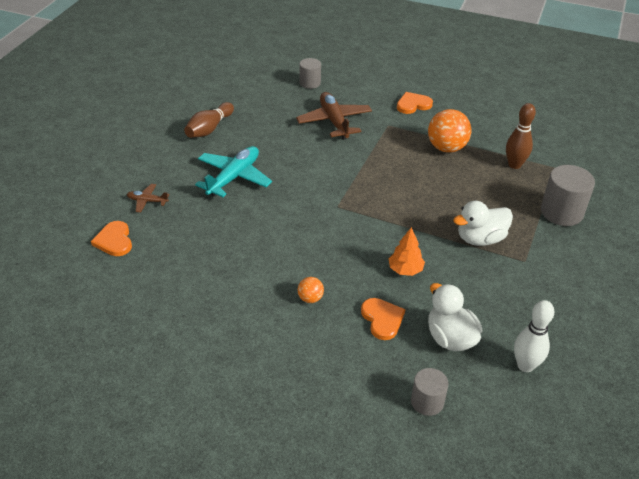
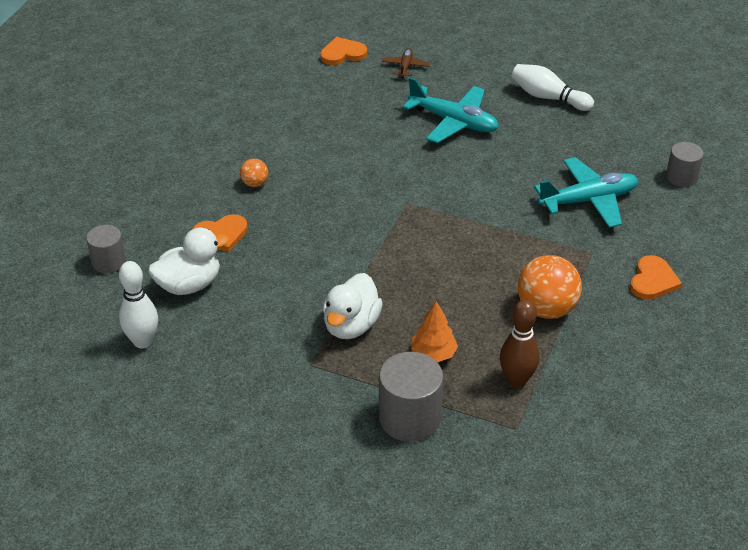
camera: 90 degrees right, 0 degrees up
(209, 129) = (548, 97): brown bowling pin -> white bowling pin
(334, 121) = (588, 200): brown plane -> turquoise plane
(405, 270) = (296, 255): orange tree -> orange tree (433, 354)
(413, 105) = (653, 280): orange heart -> orange heart turned 45 degrees clockwise
(480, 239) = (351, 325): white duck -> white duck turned 135 degrees counterclockwise

